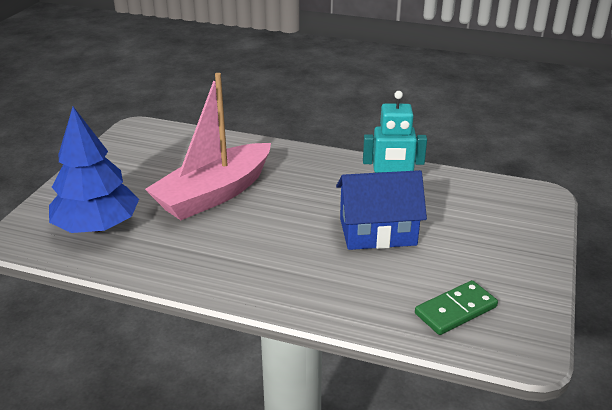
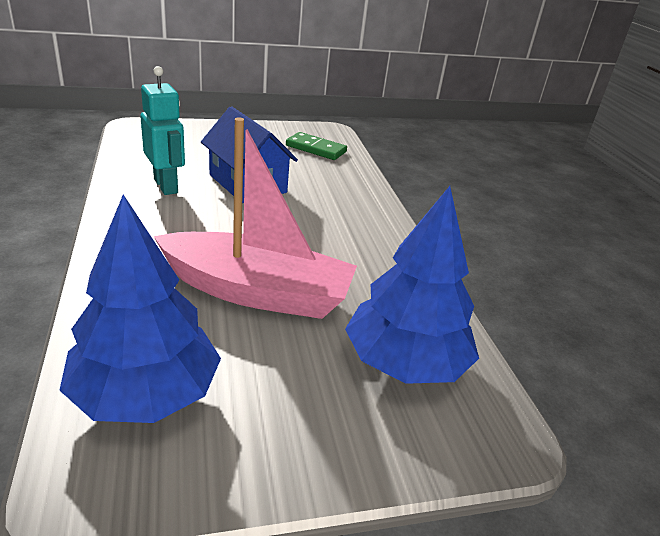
camera: 125 degrees left, 0 degrees up
(168, 146) = (146, 393): none -> blue tree

